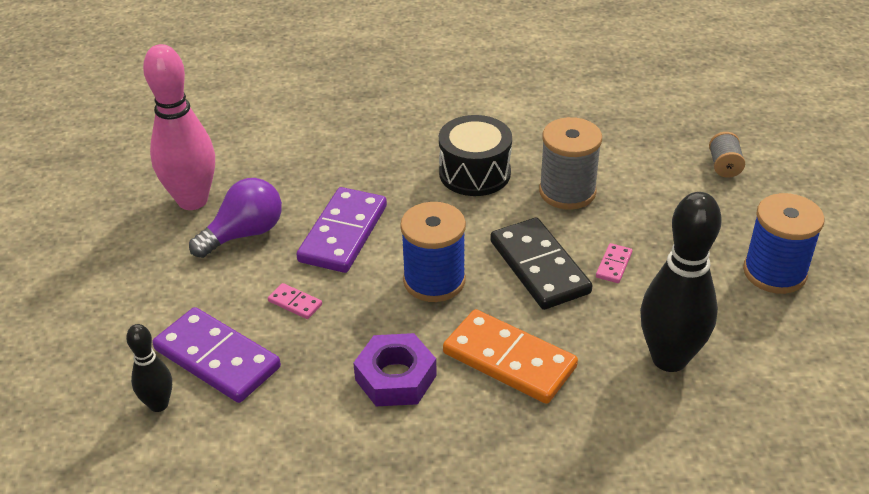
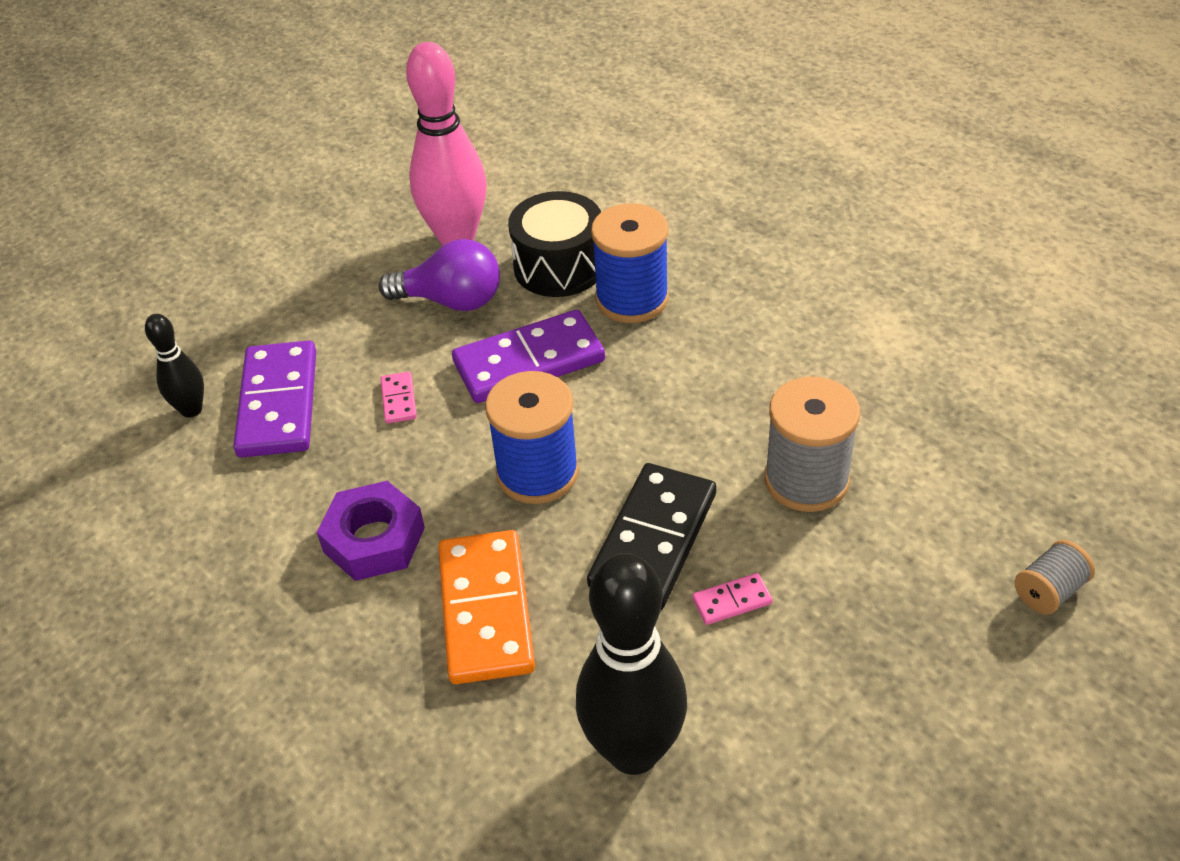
camera: 50 degrees right, 5 degrees up
(474, 173) = (739, 387): black drum -> black drum (559, 266)
(774, 272) = (905, 767): blue spool -> blue spool (632, 299)

